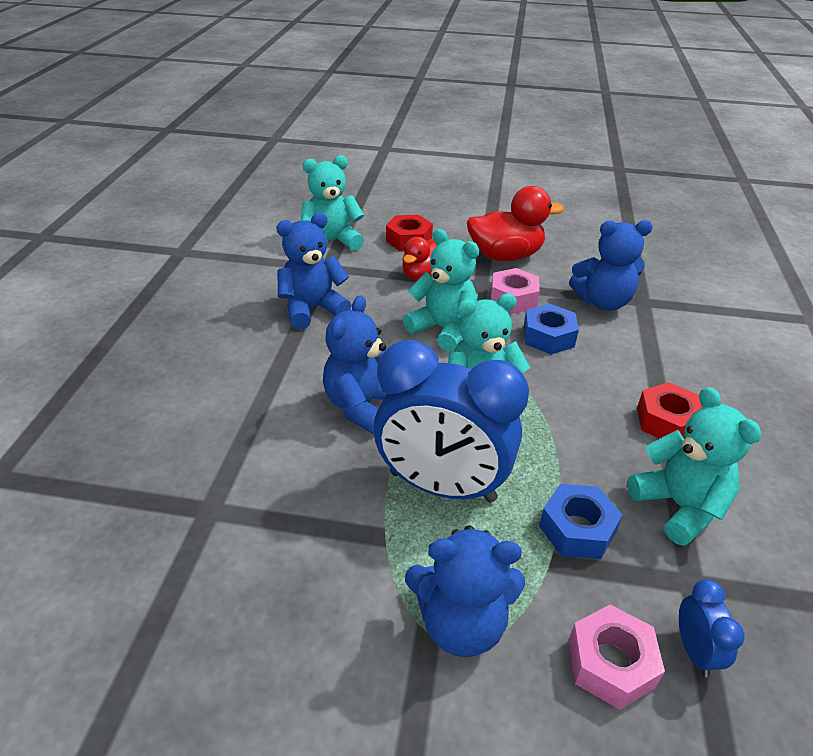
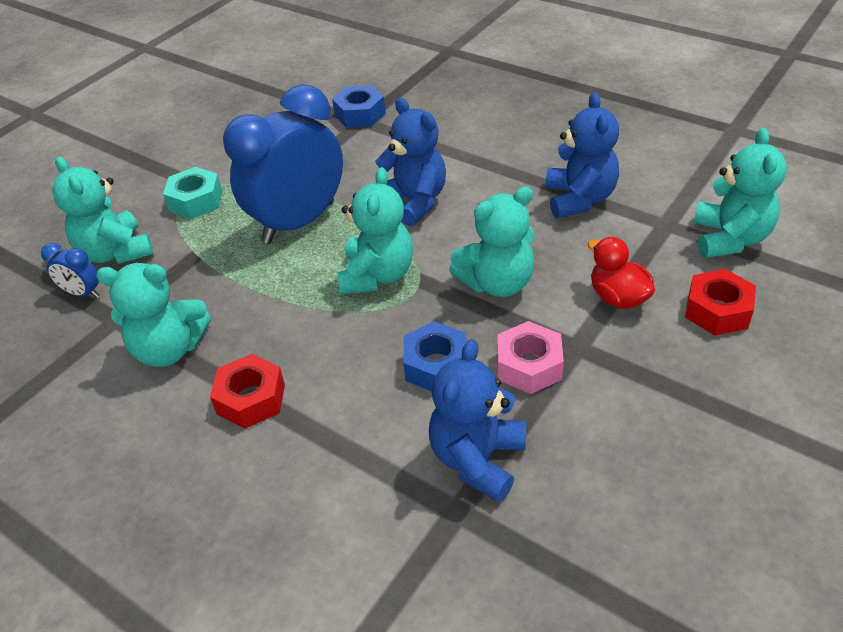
camera: 120 degrees right, 5 degrees up
(461, 623) = (196, 201): blue teddy bear -> turquoise nut
(505, 256) = (641, 401): red duck -> none
(577, 529) = (205, 278): blue nut -> blue nut (360, 114)
(610, 663) = (115, 252): pink nut -> turquoise teddy bear

